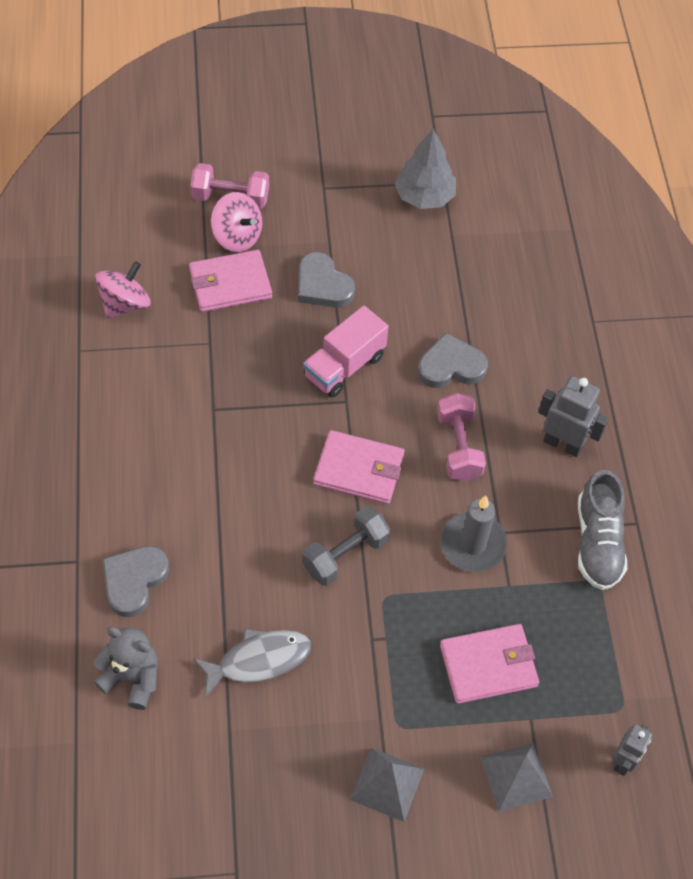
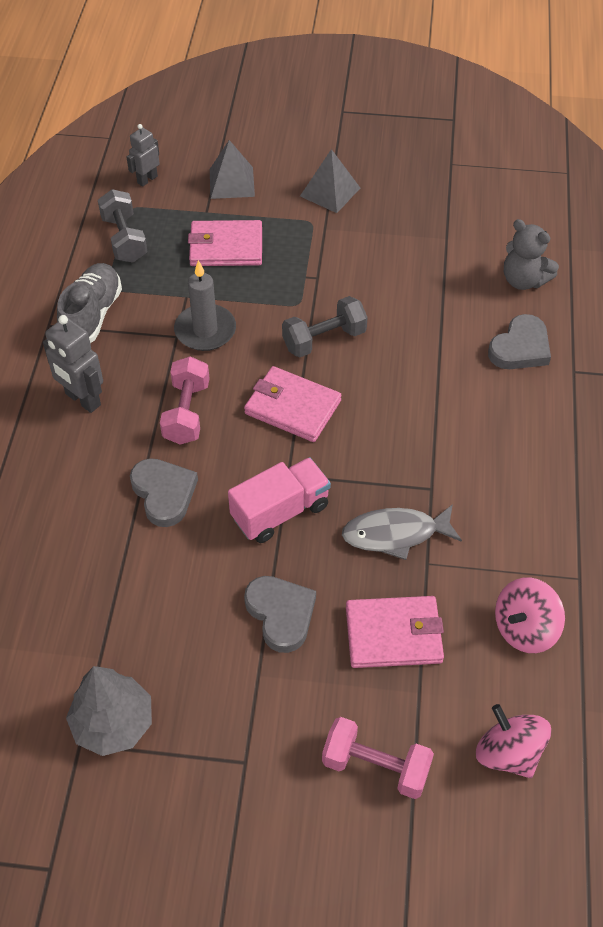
camera: 165 degrees left, 5 degrees down
(237, 236) = (375, 702): pink spinning top -> pink spinning top (508, 753)
(258, 660) = (416, 277): grey fish -> grey fish (395, 534)
(451, 366) = (164, 493): grey heart -> grey heart turned 120 degrees counterclockwise
(609, 655) = (124, 239): none -> grey dumbbell

